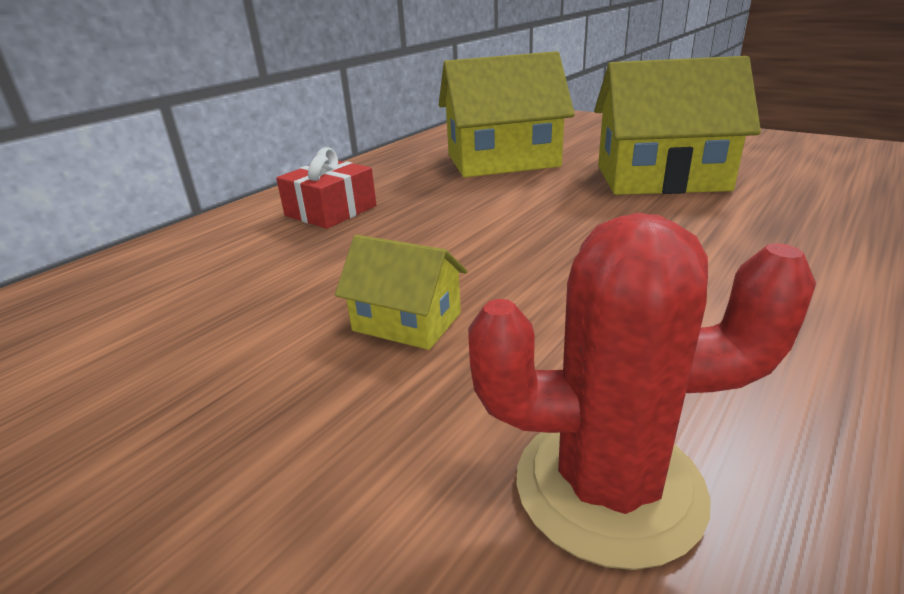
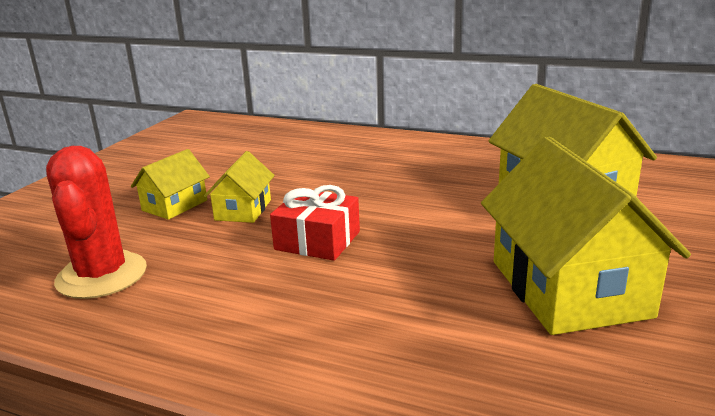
camera: 75 degrees right, 5 degrees down
(328, 399) = (175, 205): none -> yellow house
(331, 211) = (396, 159): red gift -> red gift (317, 240)

